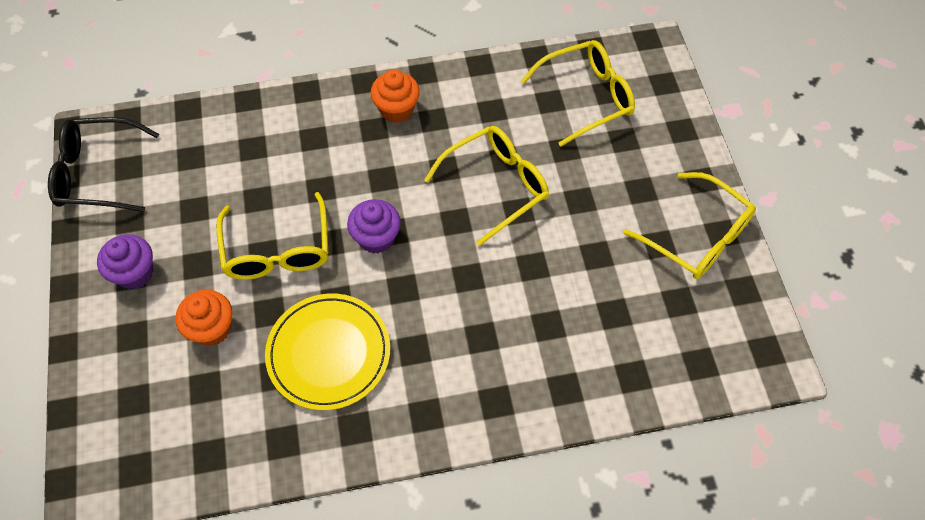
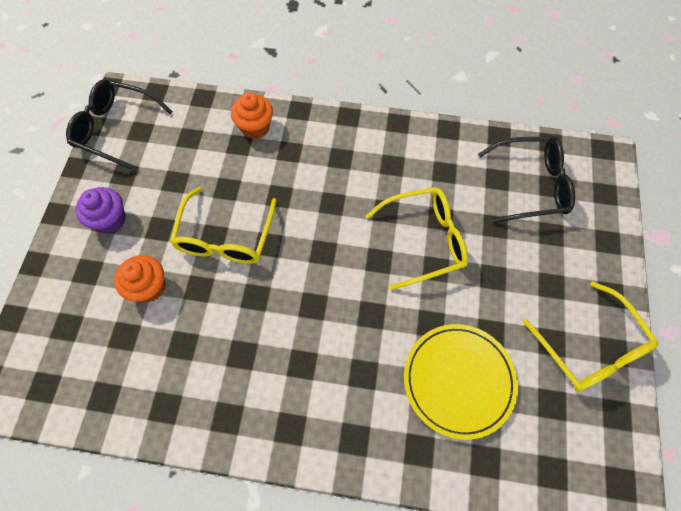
camera: 20 degrees right, 5 degrees up
(329, 353) = (231, 342): yellow plate -> yellow plate (458, 380)
(376, 238) = (308, 253): purple cupcake -> none
(396, 109) = (365, 147): orange cupcake -> orange cupcake (255, 127)
(586, 97) = (530, 185): yellow glasses -> black glasses

